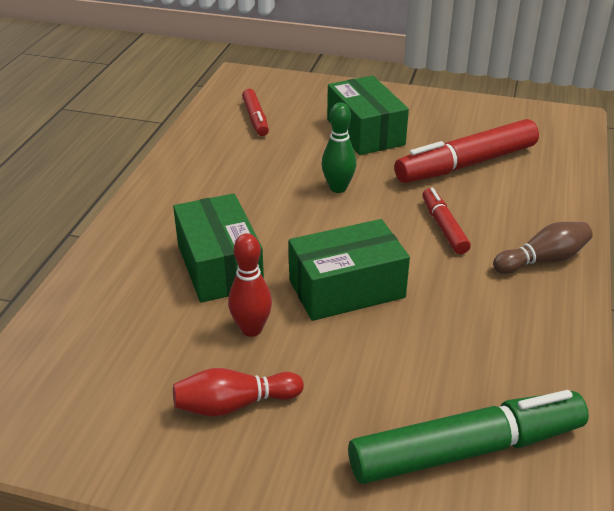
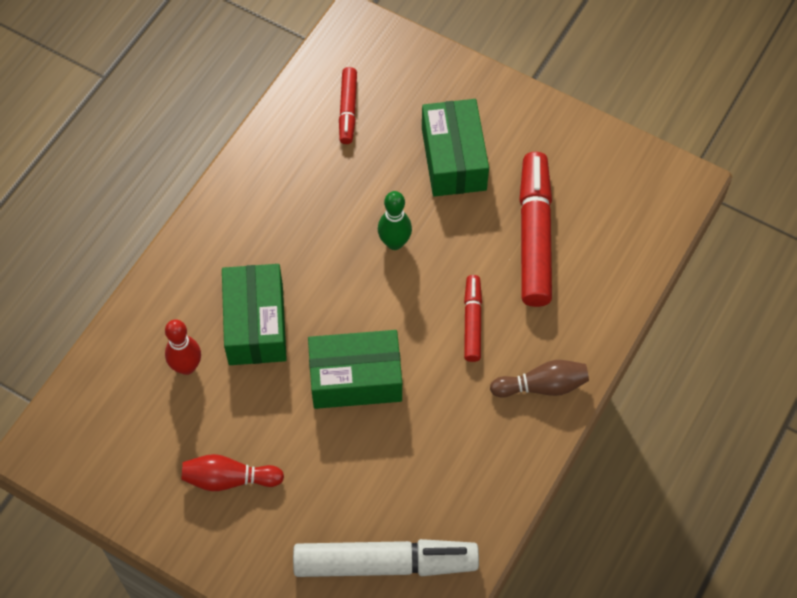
camera: 15 degrees right, 25 degrees up
(251, 329) = (263, 405): red bowling pin -> red bowling pin (186, 367)
(466, 164) = (534, 235): red marker -> red marker turned 105 degrees clockwise
(466, 450) = (385, 563): green marker -> white marker

